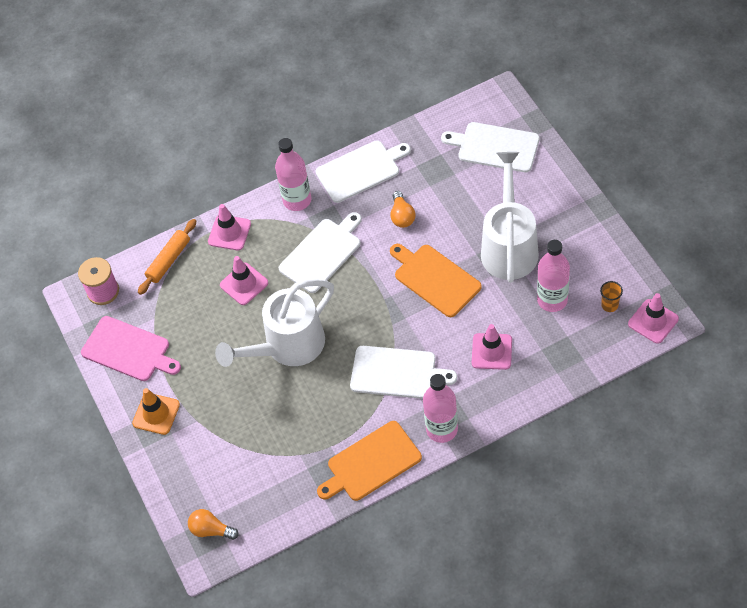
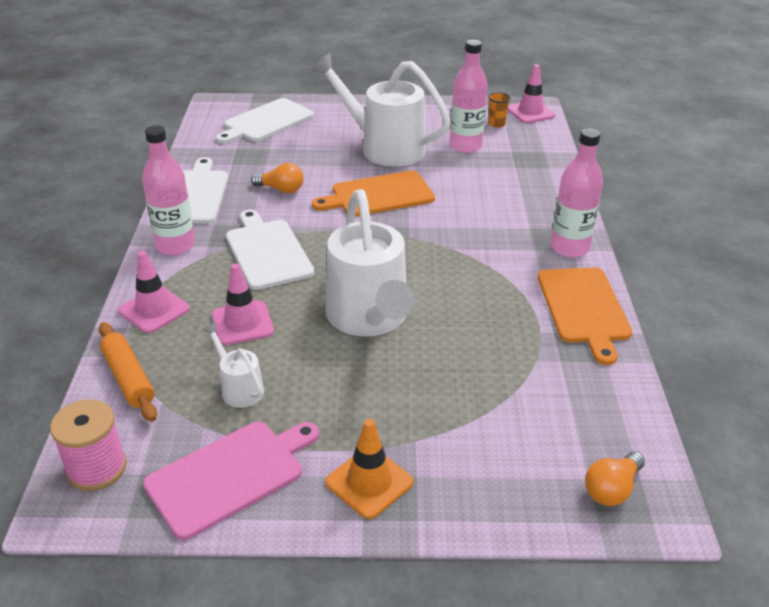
camera: 70 degrees left, 20 degrees down
(190, 316) = (239, 388): none -> white watering can
(397, 372) = (474, 253): white cutting board -> none
(491, 351) = (496, 191): pink traffic cone -> none

